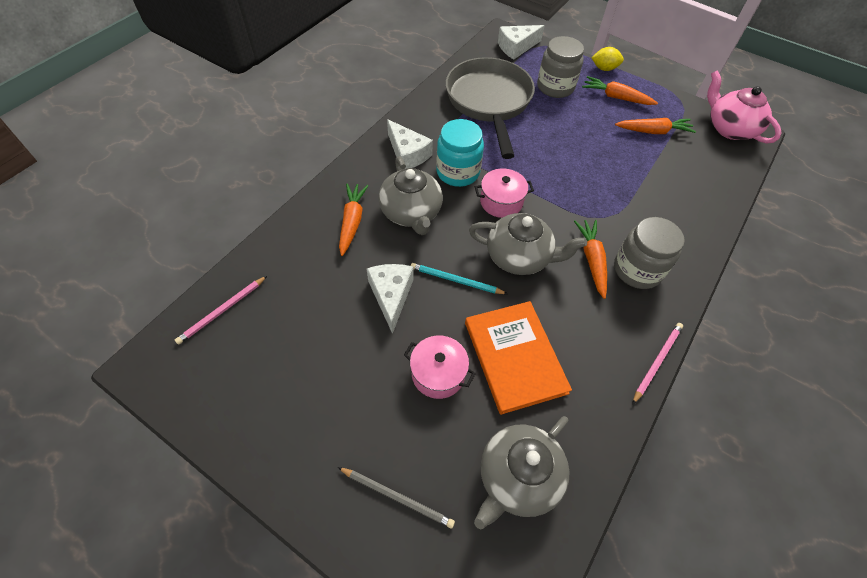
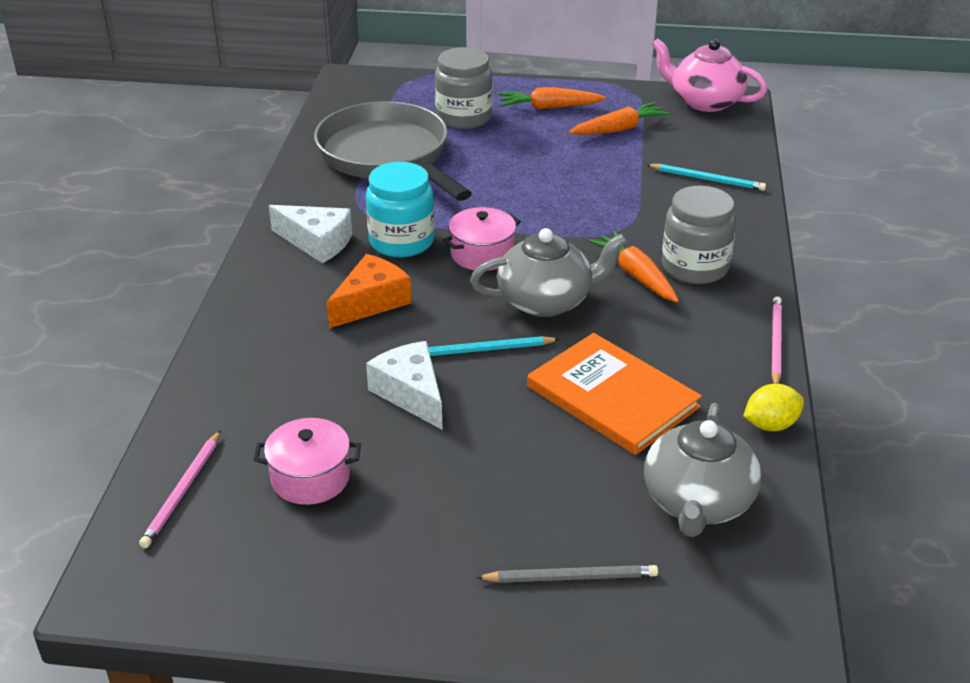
camera: 25 degrees left, 20 degrees down
(352, 222) = (295, 337): orange carrot -> none
(411, 213) = (371, 302): grey teapot -> orange cheese
(438, 373) = (531, 446): pink pot -> pink pot (310, 478)
(516, 47) = (380, 89): white cheese -> none
(604, 68) = (512, 82): yellow lemon -> yellow lemon (770, 425)
(691, 197) = (707, 179): none -> turquoise pencil

